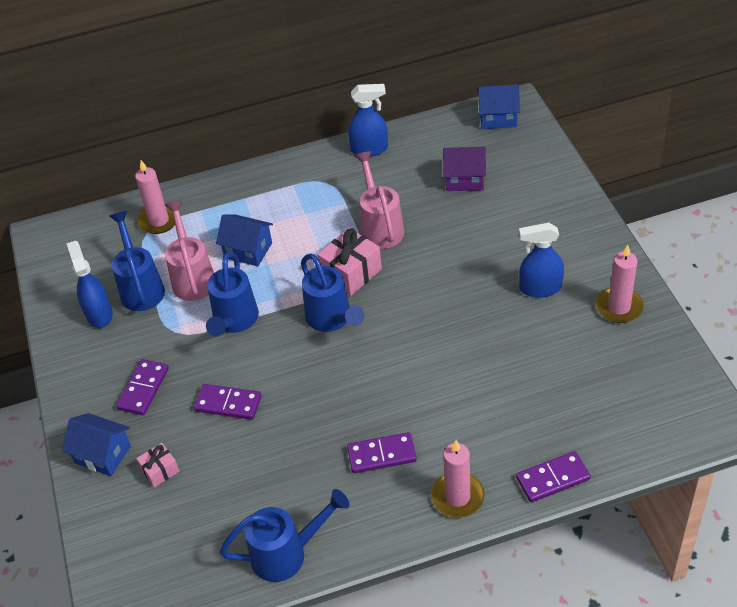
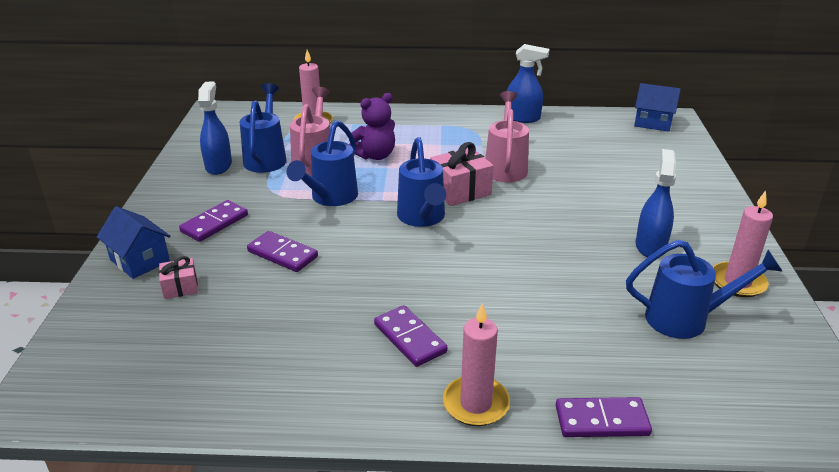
camera: 15 degrees right, 15 degrees down
(248, 250) = (375, 155): blue house -> purple teddy bear
(287, 554) = (251, 399): blue watering can -> blue watering can (686, 319)
(381, 454) = (410, 338): purple domino -> purple domino turned 45 degrees clockwise
(464, 179) = (603, 154): purple house -> none
(540, 288) = (650, 246): blue spray bottle -> blue spray bottle turned 90 degrees clockwise

